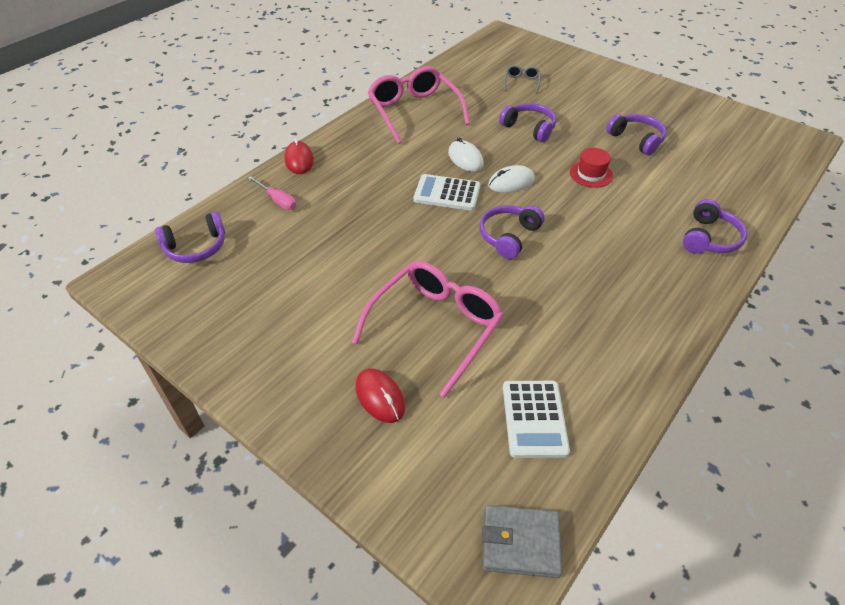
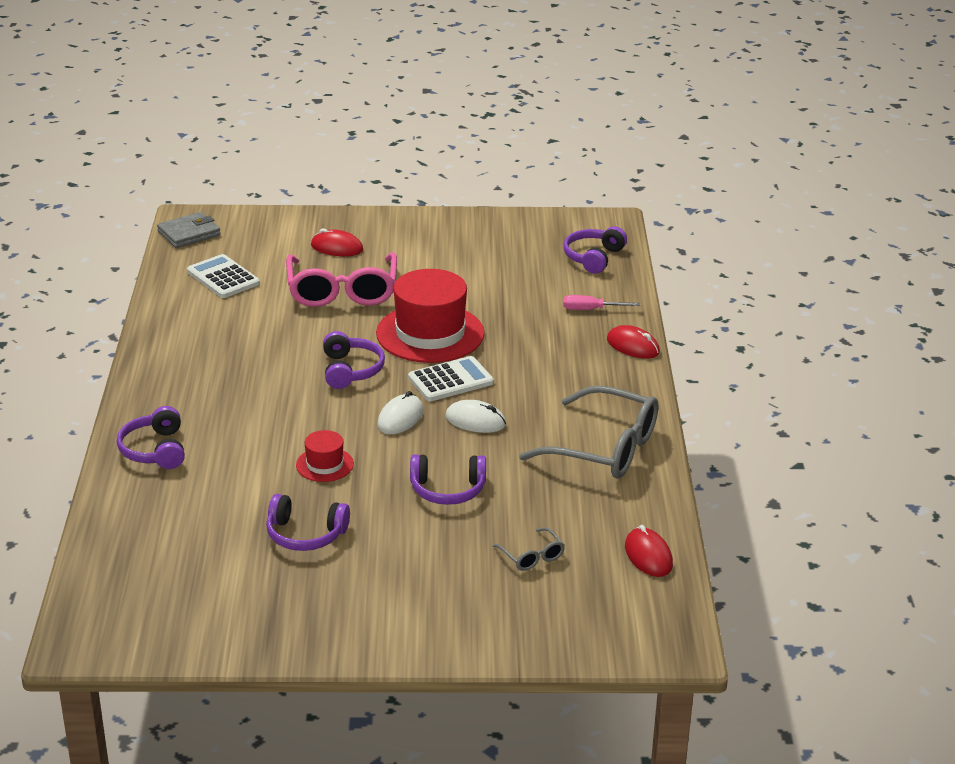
camera: 140 degrees right, 15 degrees down
(414, 111) = (604, 448): pink glasses -> grey glasses
(415, 239) = (430, 333): none -> red hat
(466, 62) = (648, 556): none -> red mouse

